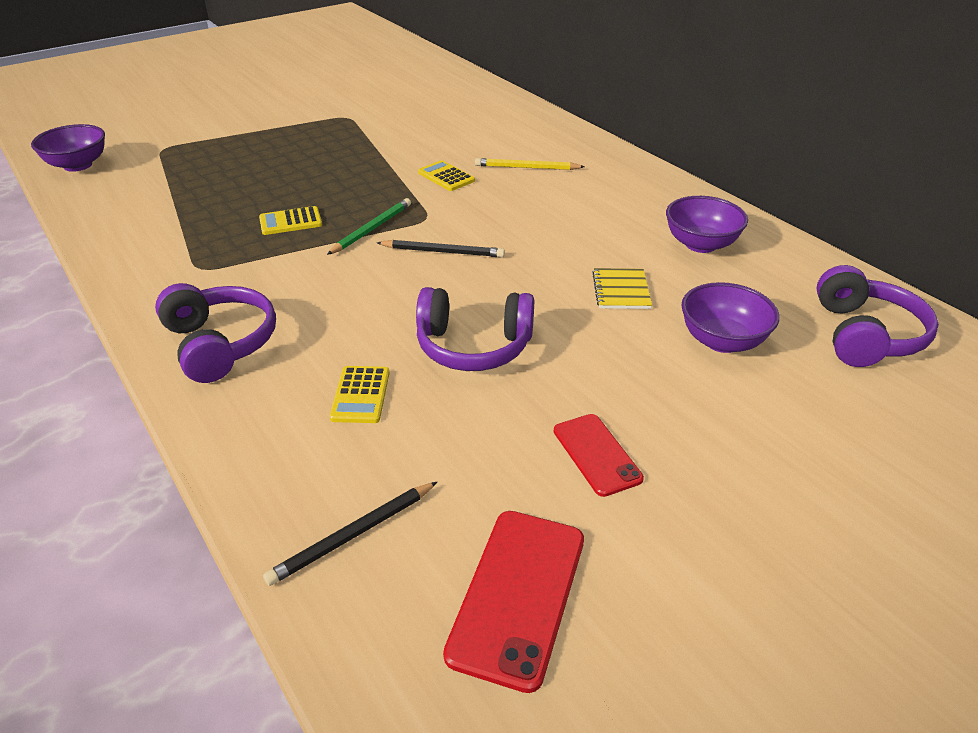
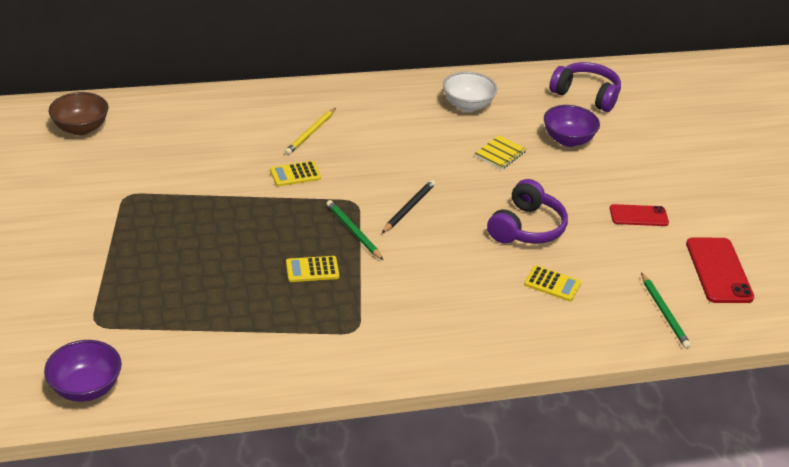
camera: 70 degrees left, 0 degrees up
(220, 344) = (466, 334): purple headphones -> none
(290, 221) = (312, 269): yellow calculator -> yellow calculator turned 75 degrees clockwise
(353, 535) = (664, 313): black pencil -> green pencil
(425, 80) = (81, 128): none -> brown bowl
(518, 595) = (718, 270): red phone -> red phone turned 45 degrees clockwise
(621, 290) = (500, 154): yellow notebook -> yellow notebook turned 75 degrees counterclockwise
(700, 244) = (467, 105): purple bowl -> white bowl

